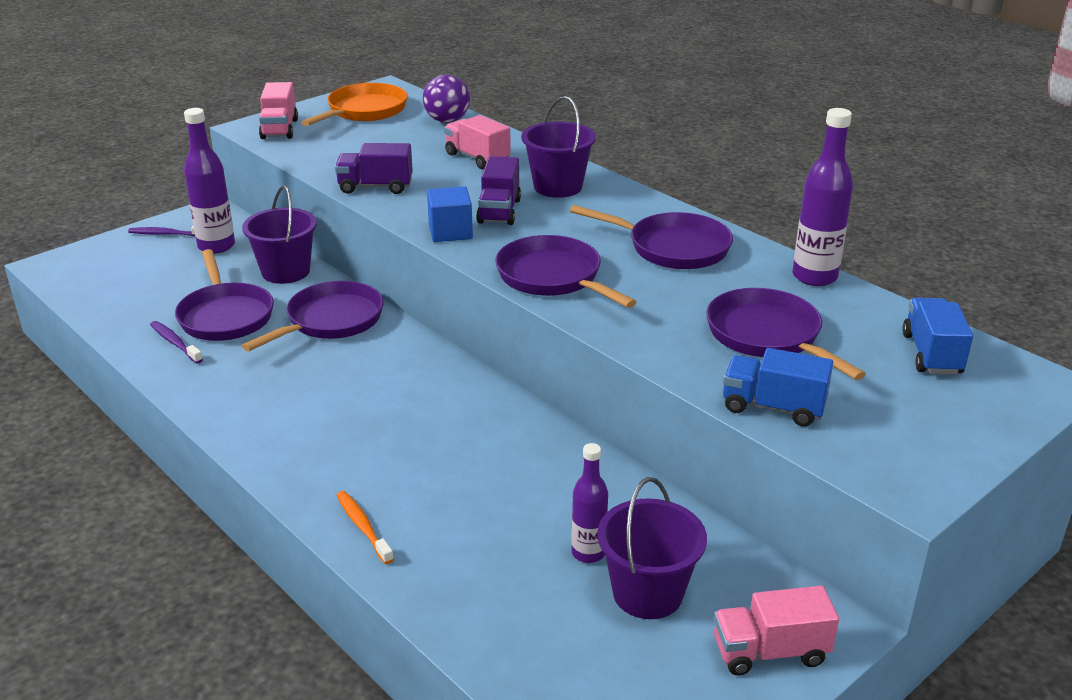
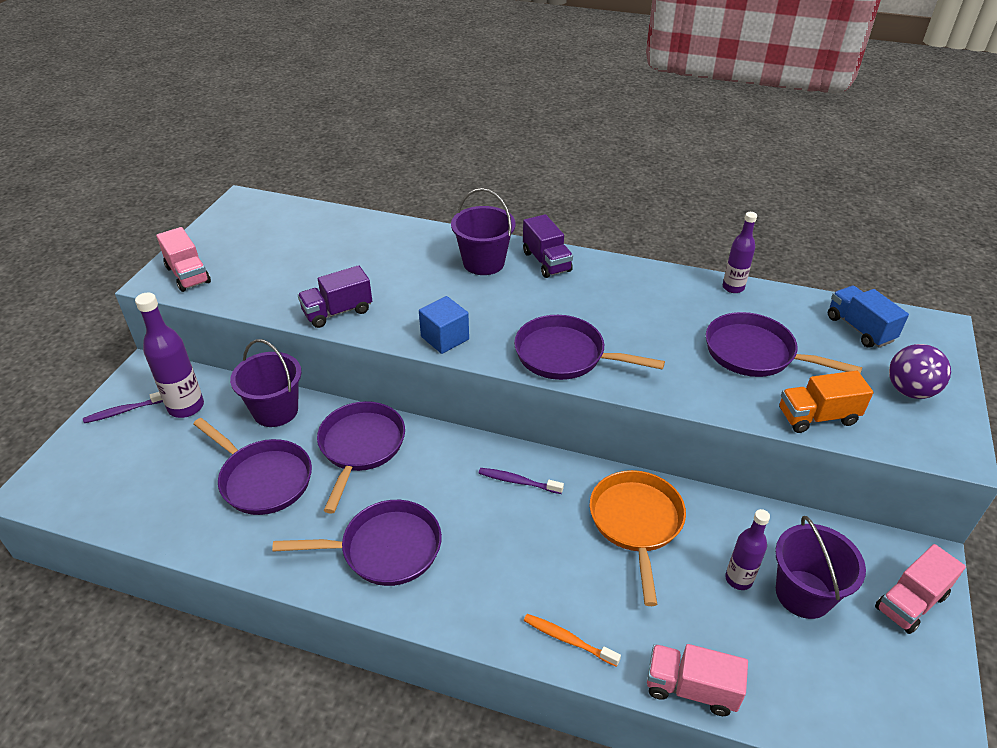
camera: 30 degrees left, 10 degrees up
(175, 343) = (242, 527): purple toothbrush -> purple toothbrush (518, 481)
(364, 111) = (248, 232): orange pan -> orange pan (636, 523)
(447, 121) = (331, 221): purple ball -> purple ball (909, 391)
(477, 158) = (393, 253): pink truck -> pink truck (691, 688)
(499, 211) = (463, 303): purple truck -> purple truck (546, 262)
(672, 248) = (619, 294): purple pan -> purple pan (384, 549)
(773, 407) = (817, 417): blue truck -> orange truck
(814, 277) = (733, 287): purple bottle -> purple bottle, size x0.63

